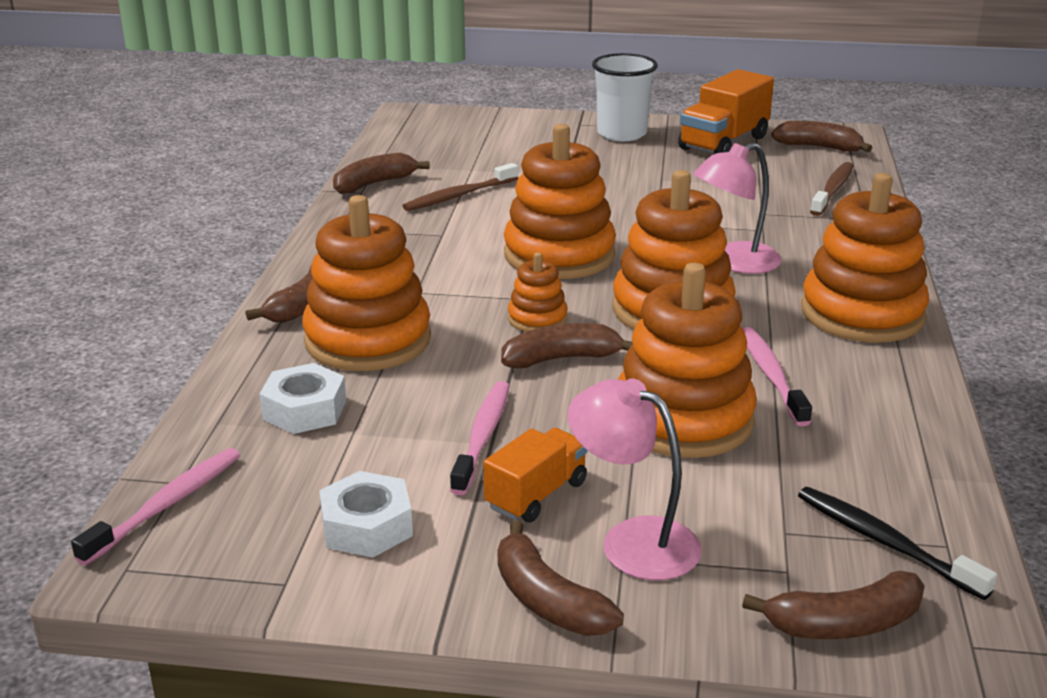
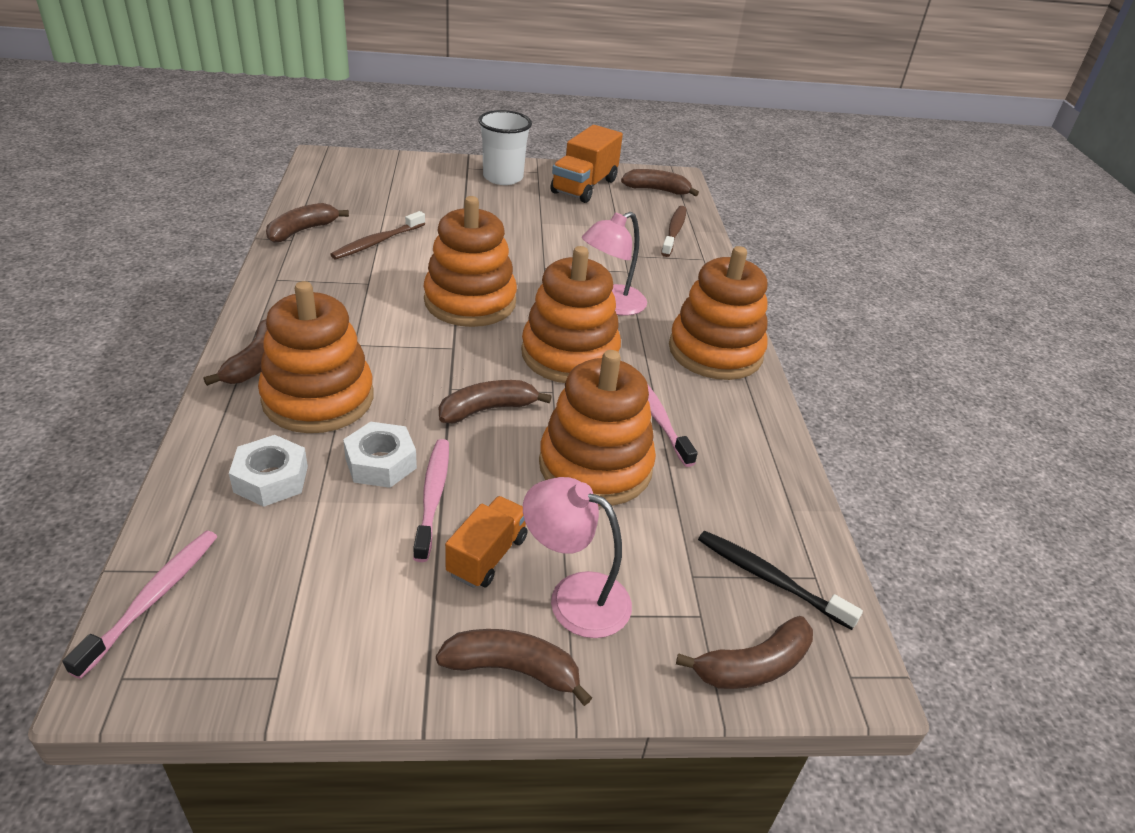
camera: 15 degrees left, 10 degrees up
(367, 526) = (344, 605): white nut -> white nut (381, 463)
(537, 319) = (461, 369): orange stacking toy -> none
(547, 600) = (513, 669): brown banana -> brown banana turned 150 degrees clockwise

